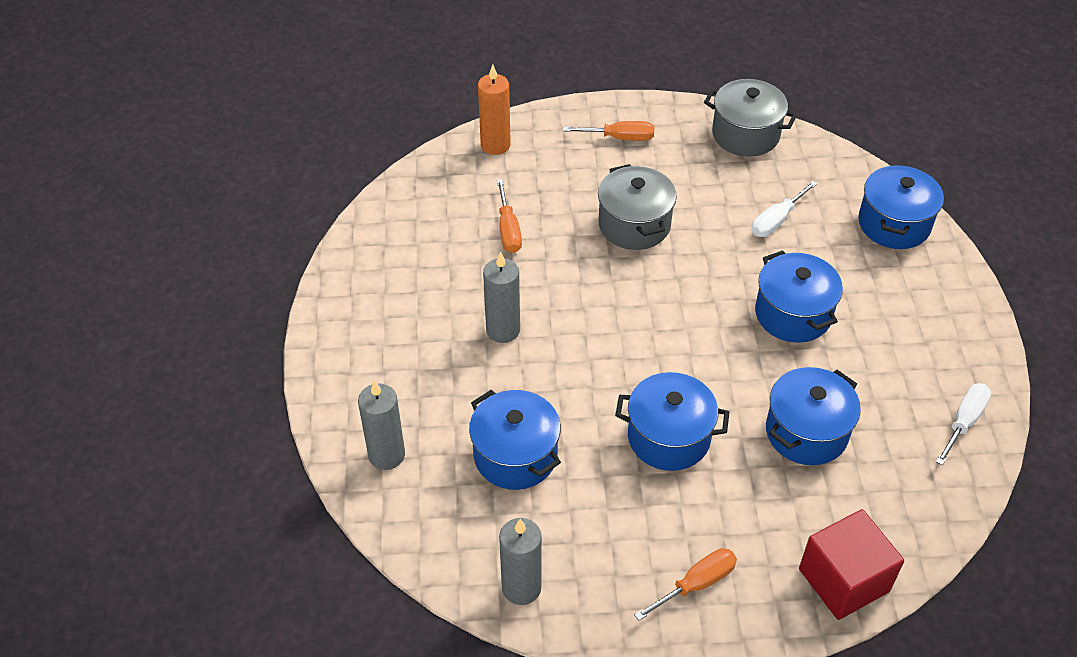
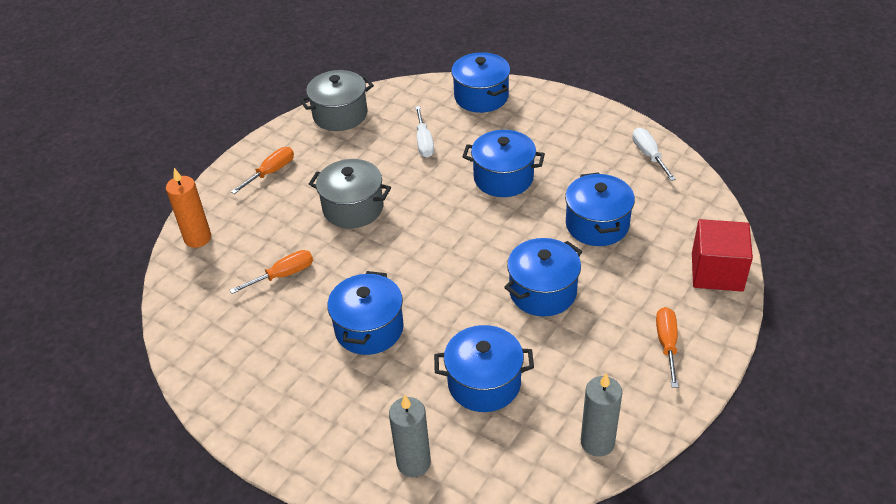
camera: 50 degrees left, 5 degrees down
(503, 330) = (369, 329): grey candle -> blue pot
(508, 230) = (283, 275): orange screwdriver -> orange screwdriver turned 60 degrees counterclockwise

